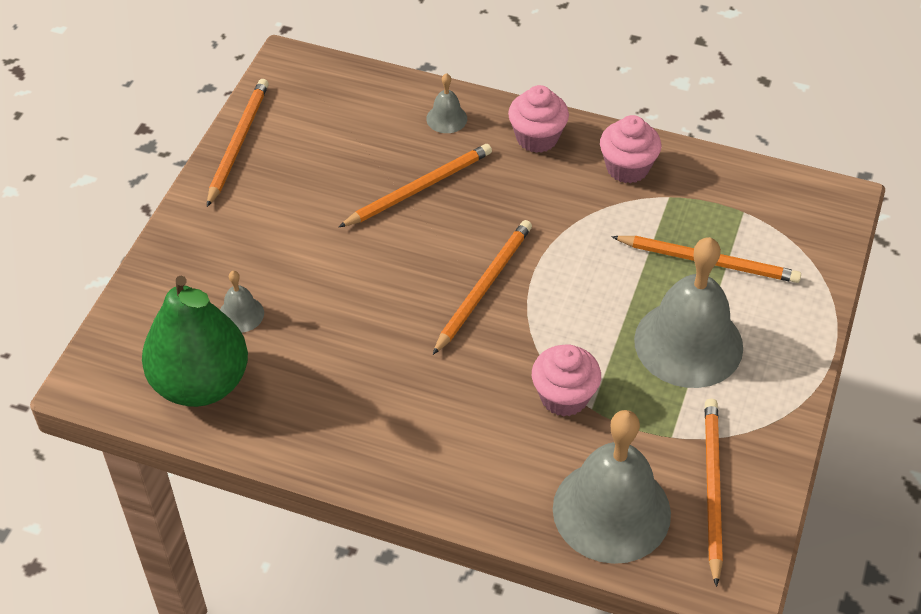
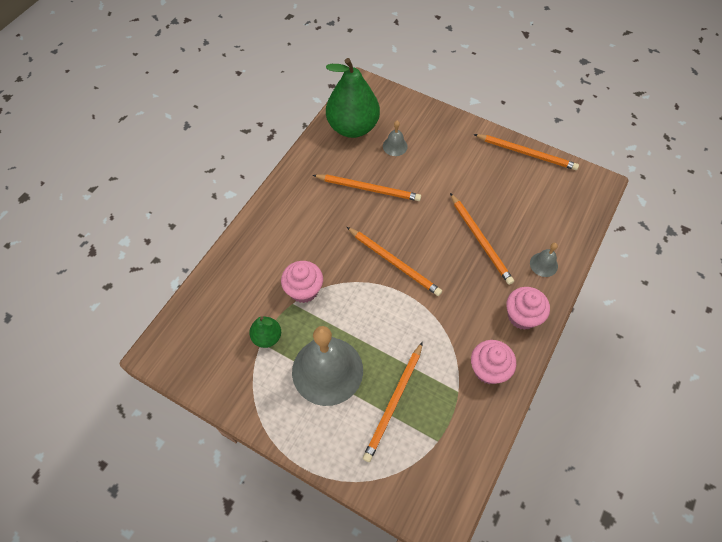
camera: 100 degrees right, 10 degrees up
(611, 510) = (222, 298): grey bell -> none
(660, 430) = (267, 337): none -> green pear
(712, 488) = (219, 356): orange pencil -> orange pencil (368, 189)

